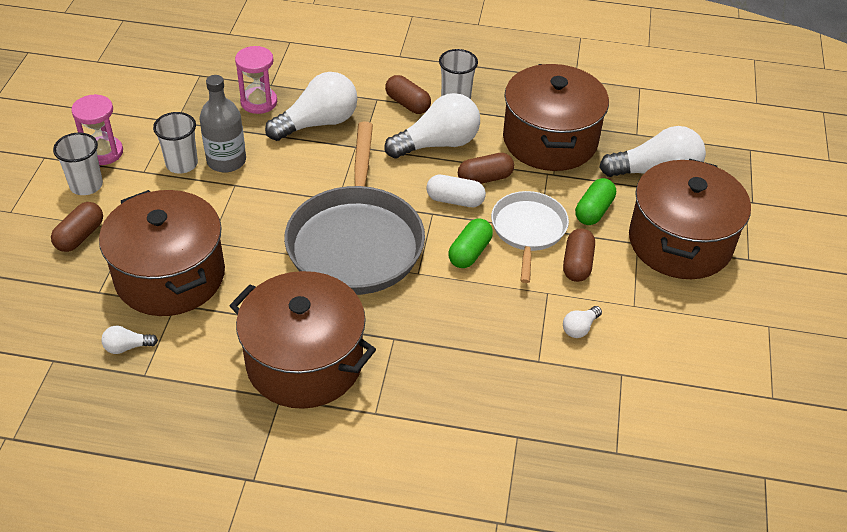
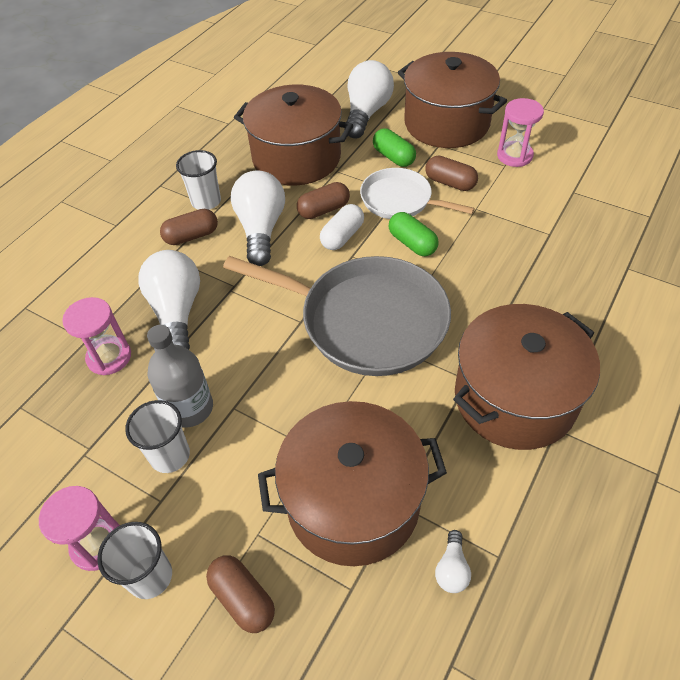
camera: 65 degrees left, 5 degrees up
(485, 178) = (324, 210): brown capsule -> brown capsule turned 60 degrees clockwise
(580, 328) = (520, 200): white light bulb -> none
(656, 311) = (514, 156): none -> pink hourglass

